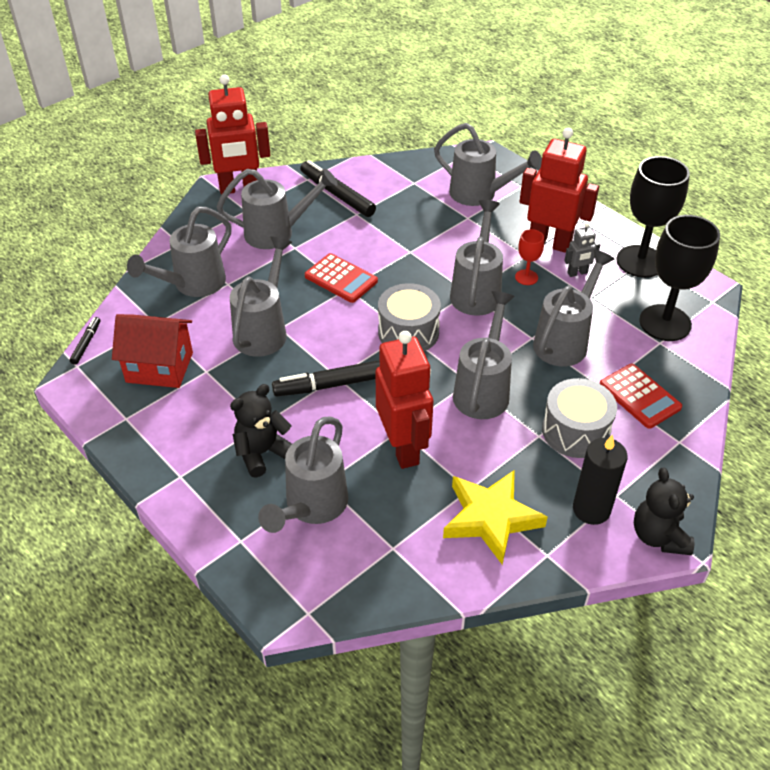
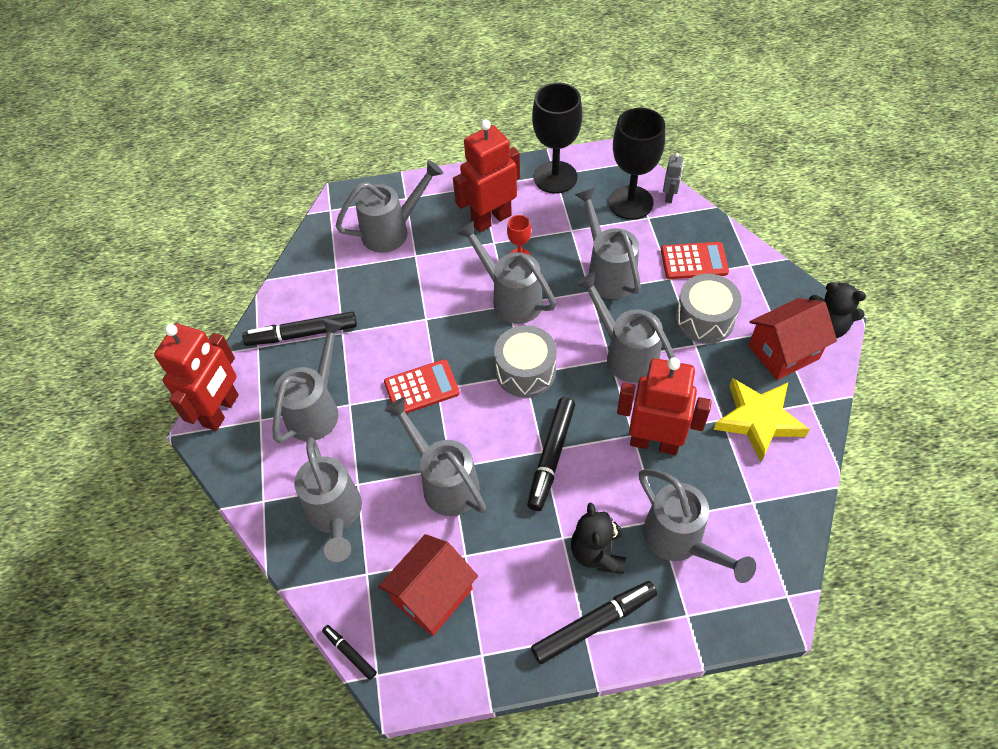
camera: 55 degrees left, 10 degrees up
(193, 478) = (593, 624): none -> black marker
(577, 273) = (539, 222): grey robot -> grey robot (669, 196)
(591, 509) = (783, 352): black candle -> red house

